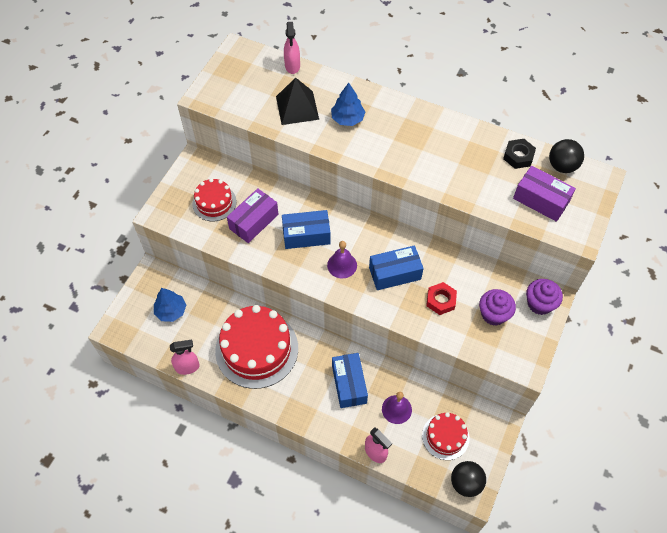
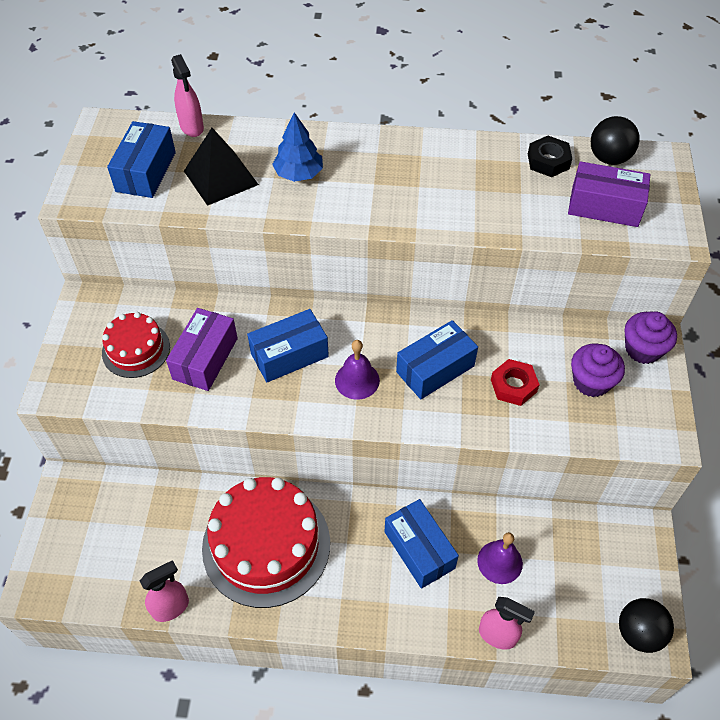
camera: 20 degrees left, 5 degrees down
(171, 311) = (115, 532): blue tree -> none
(252, 90) = (145, 172): none -> blue box
(445, 436) = (582, 577): red cake -> none

